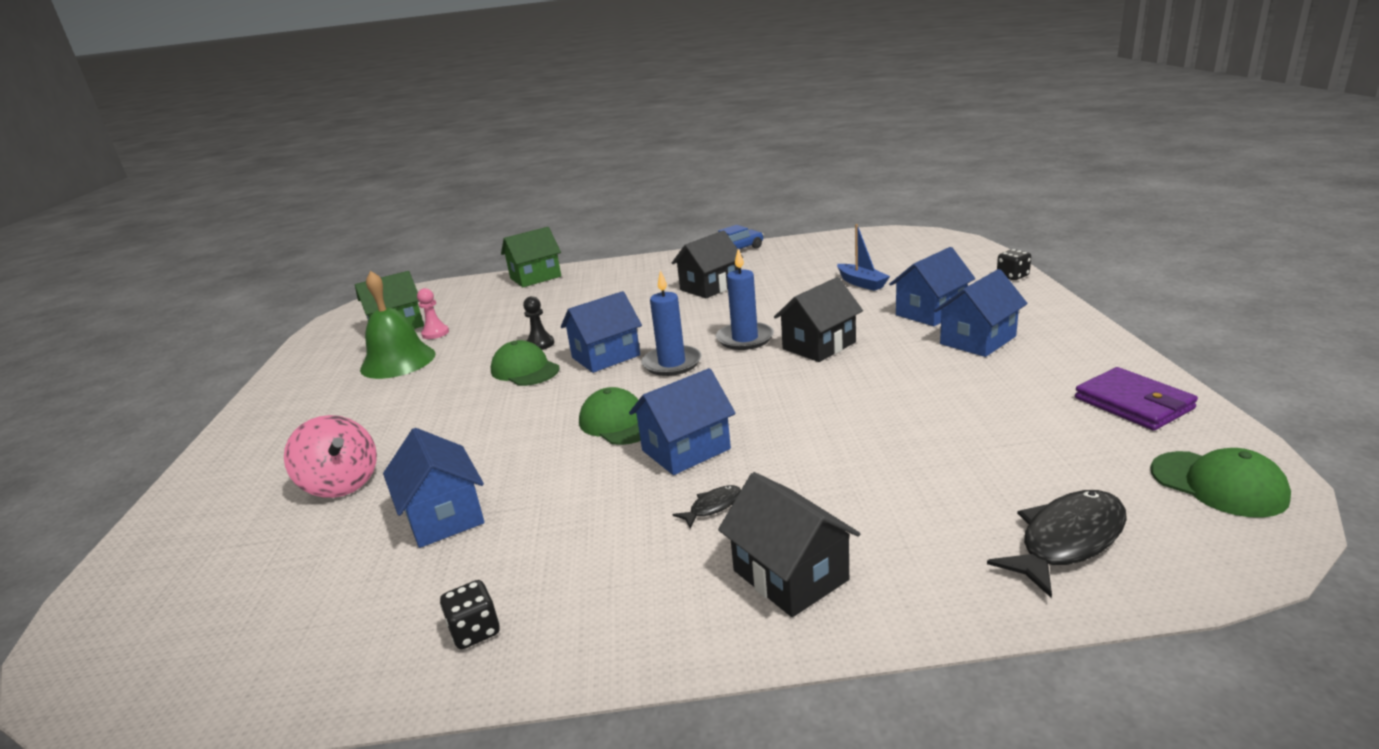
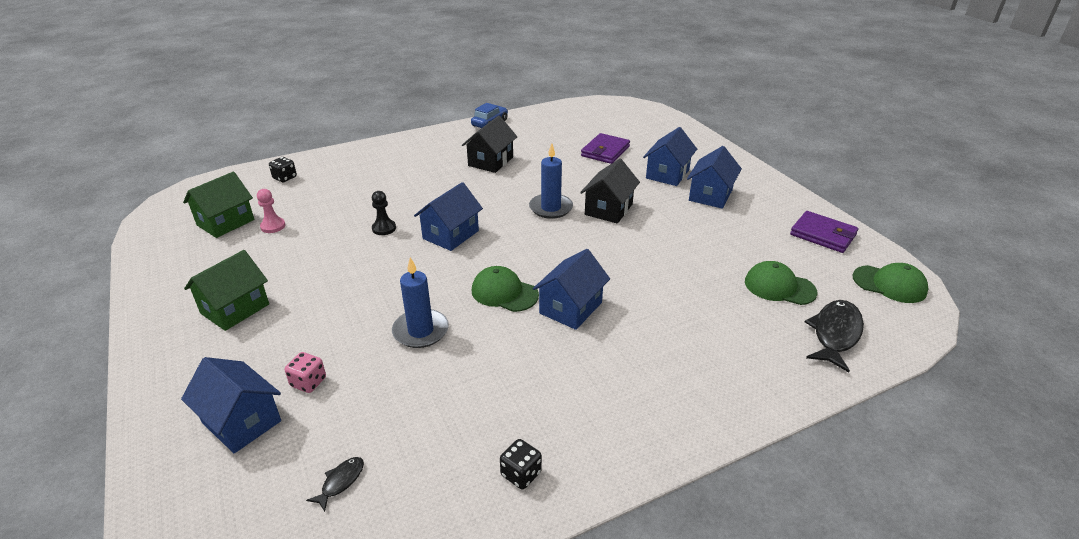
camera: 25 degrees left, 10 degrees up
(341, 484) = (308, 382): pink spinning top -> pink dice
(398, 361) = (259, 259): green bell -> none
(444, 516) = (424, 393): blue house -> blue house (241, 421)
(525, 370) = (389, 254): green cap -> green cap (779, 287)
(535, 277) = (326, 160): green house -> green house (235, 309)
(672, 363) = (509, 236): blue candle -> blue candle (420, 331)
(713, 507) = (619, 349): black fish -> black fish (341, 482)
(790, 575) = (699, 388): black house -> none
(861, 283) = (605, 151): blue boat -> purple wallet
(1012, 276) = (703, 139): black dice -> black dice (285, 178)

